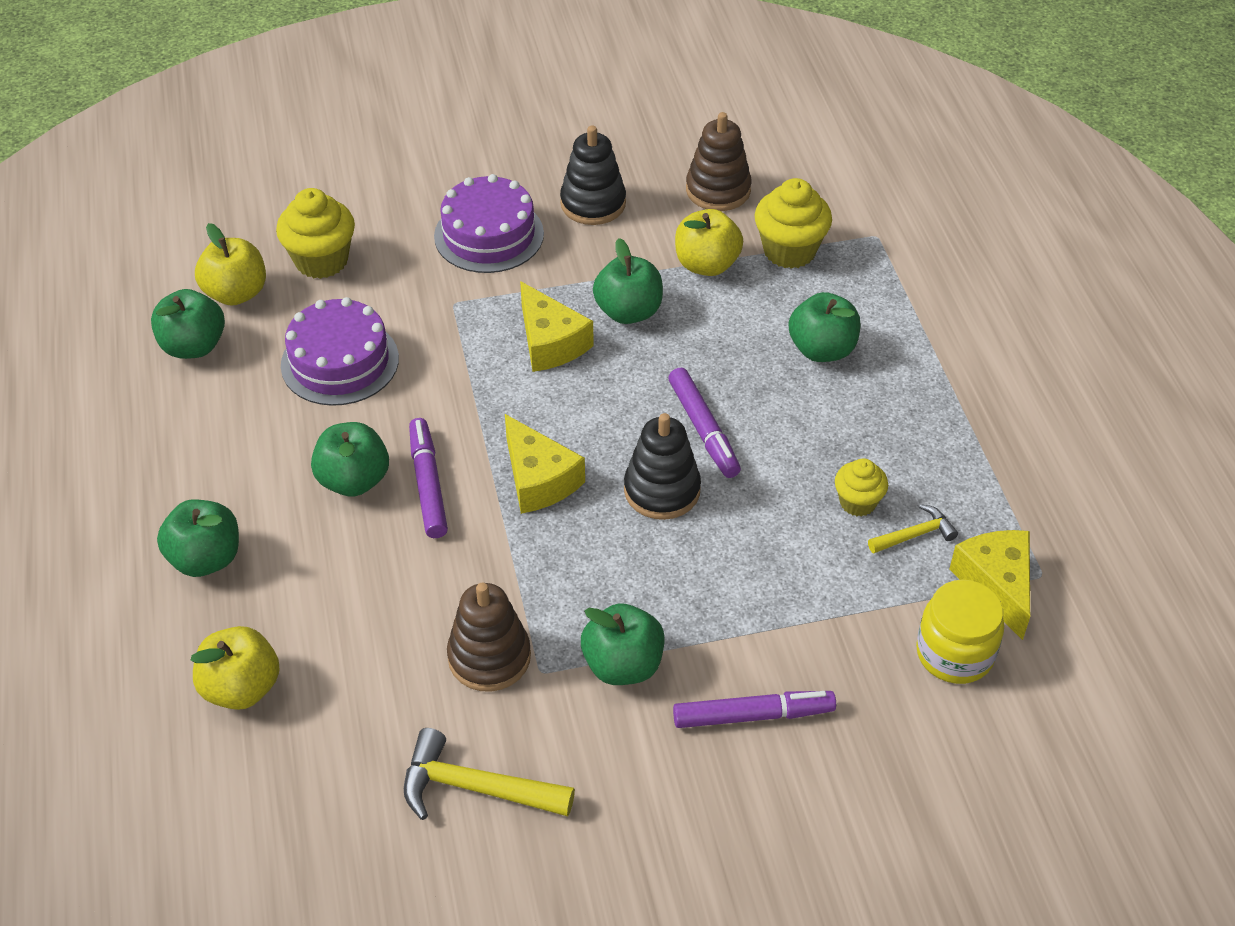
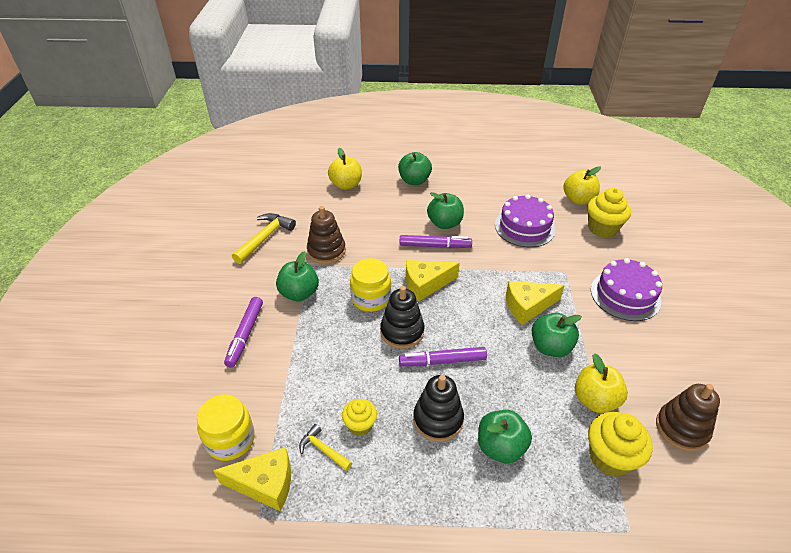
camera: 105 degrees right, 5 degrees down
(193, 346) = (542, 185): green apple -> none
(593, 203) = (659, 350): black stacking toy -> black stacking toy (438, 419)
(599, 550) = (371, 298): none -> yellow jar
(915, 534) = (323, 449): yellow hammer -> yellow hammer turned 135 degrees clockwise

